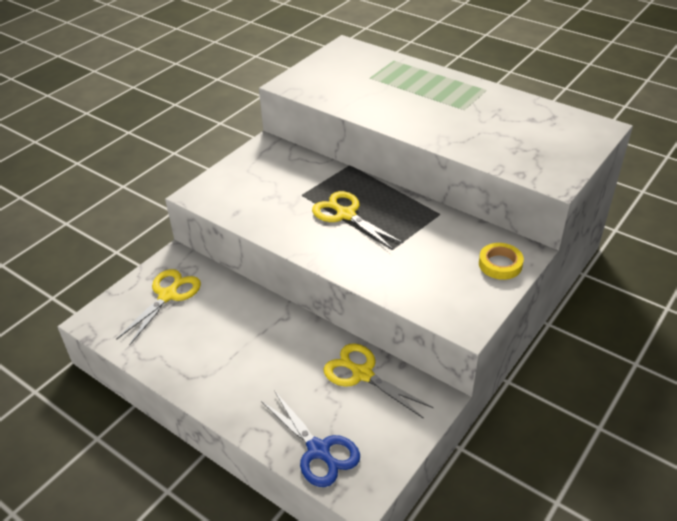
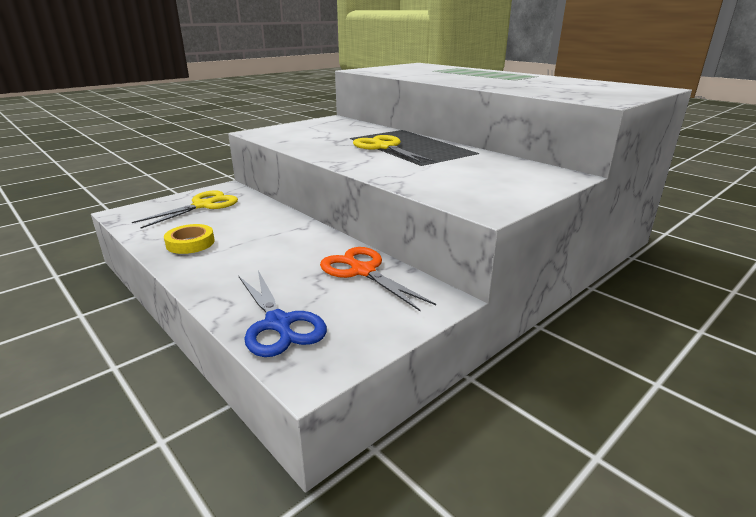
camera: 10 degrees right, 15 degrees down
(362, 374) = (362, 271): yellow scissors -> orange scissors
(500, 264) = (537, 179): yellow tape -> yellow tape (190, 243)

